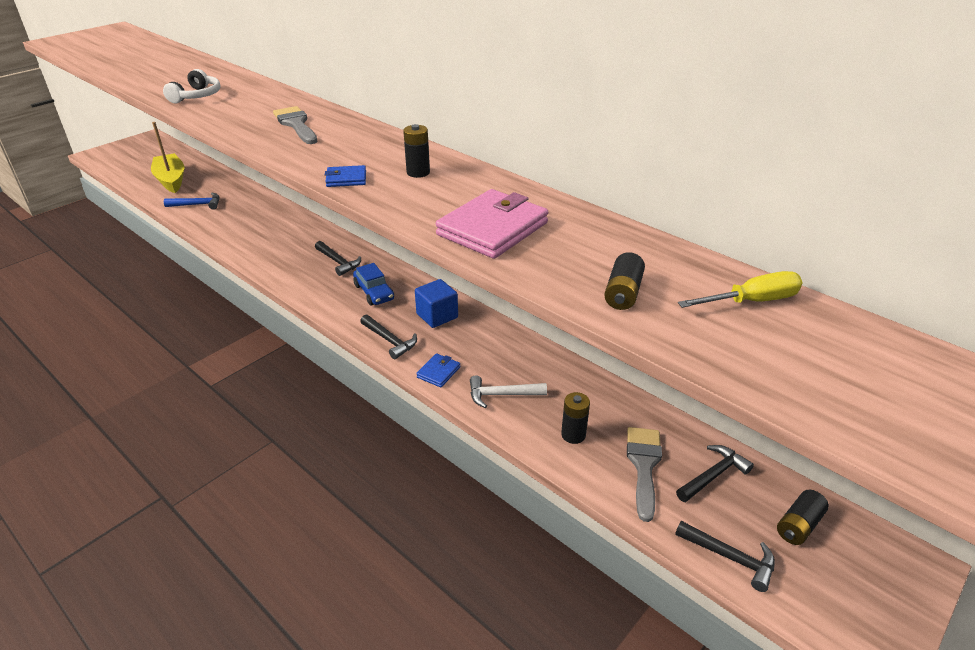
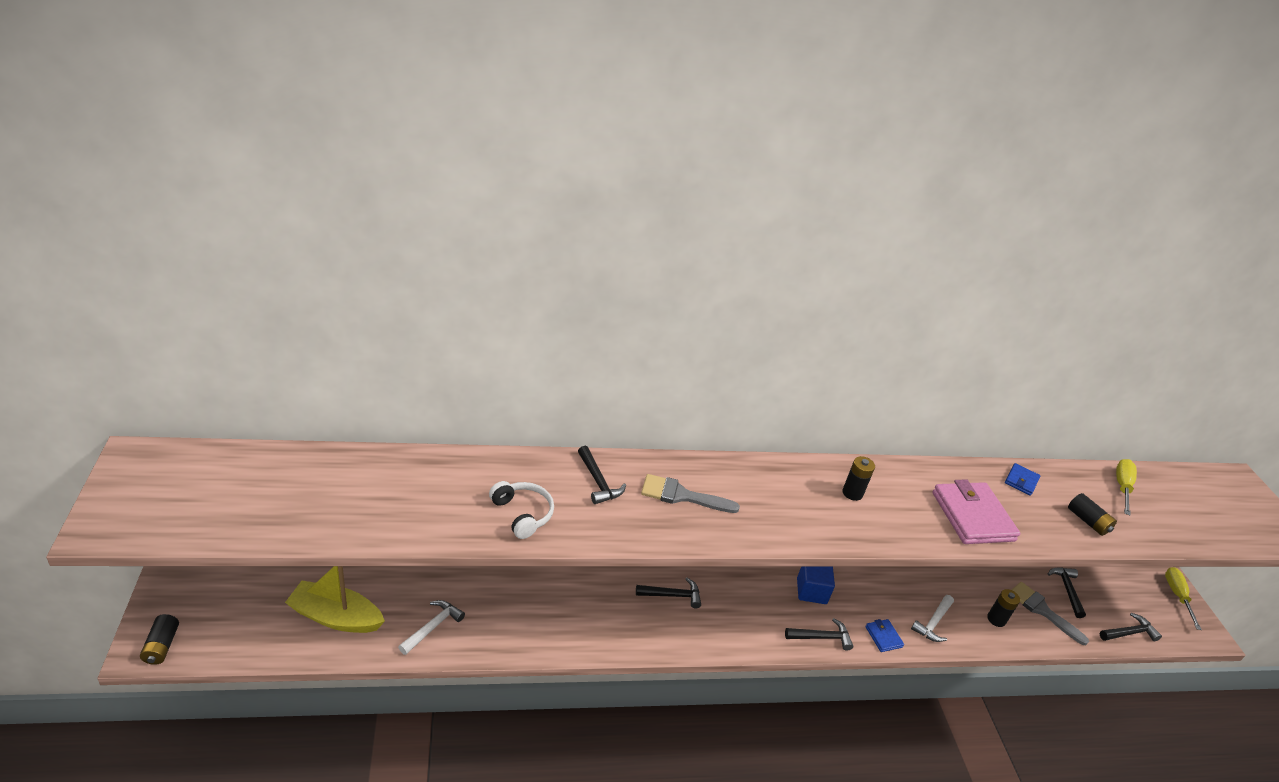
camera: 55 degrees left, 0 degrees up
(197, 205) = (432, 627): blue hammer -> white hammer
(266, 101) = (598, 481): none -> black hammer
(346, 179) = (831, 532): blue wallet -> blue wallet (1021, 481)
(374, 292) = (744, 604): blue car -> none
(798, 525) = (1120, 590): black battery -> black battery (161, 646)
(894, 591) = (1177, 596): none -> yellow screwdriver

